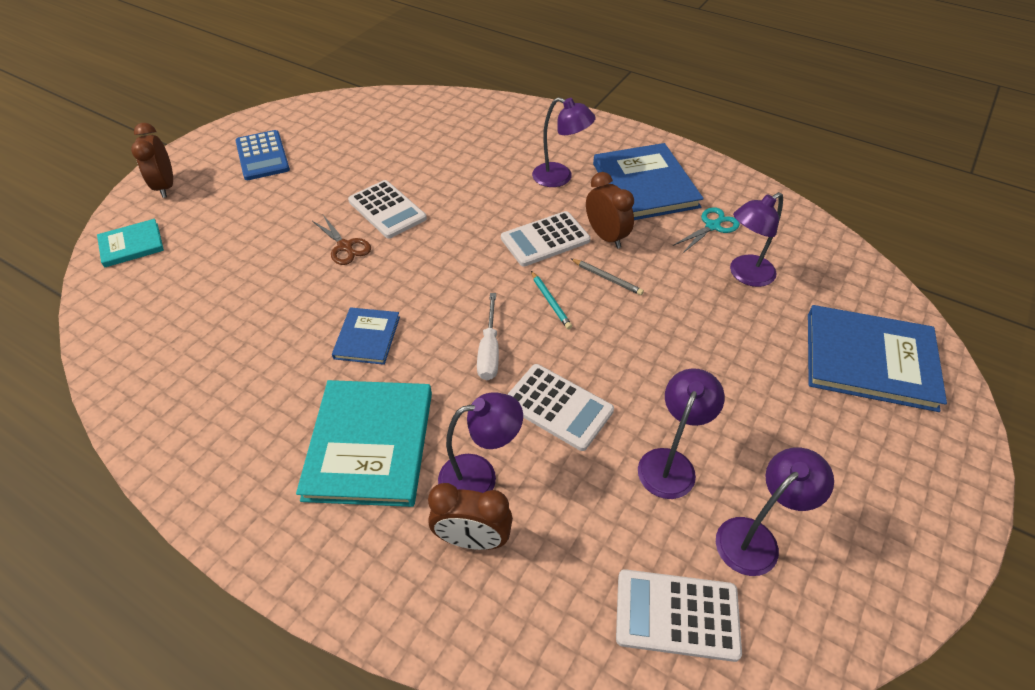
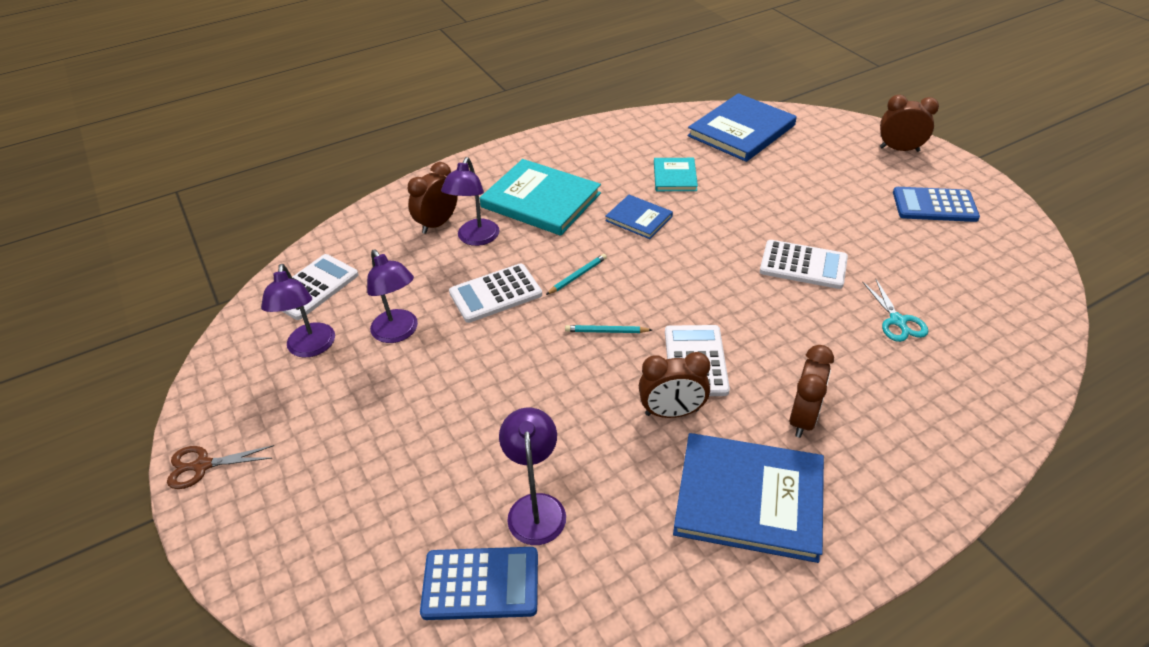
camera: 120 degrees right, 5 degrees down
(131, 245) = (819, 129): turquoise book -> turquoise book (675, 176)
(345, 247) = (759, 229): brown scissors -> brown scissors (202, 465)
(387, 210) = (803, 265): white calculator -> white calculator turned 150 degrees counterclockwise
(489, 351) = (578, 276): white screwdriver -> turquoise pencil
(560, 178) = (803, 418): purple lamp -> brown clock
(607, 278) = (609, 384): grey pencil -> none
(712, 226) = (632, 527): turquoise scissors -> turquoise scissors (897, 321)
(819, 278) = (481, 583): none -> blue calculator
(869, 360) = (354, 541): blue book -> blue book (741, 130)

